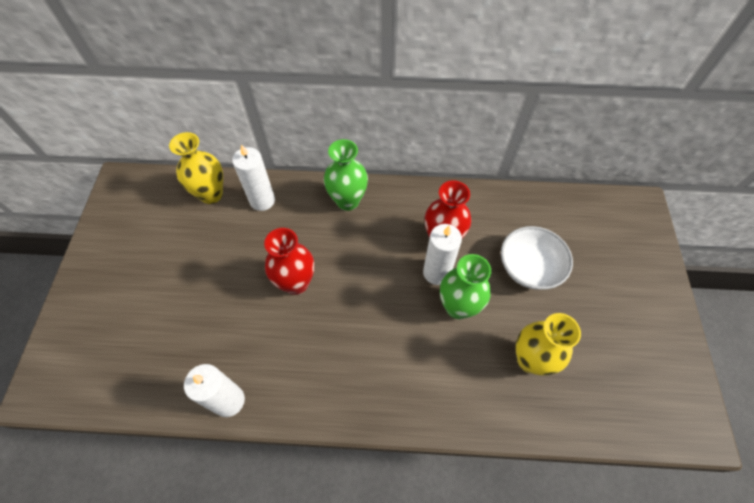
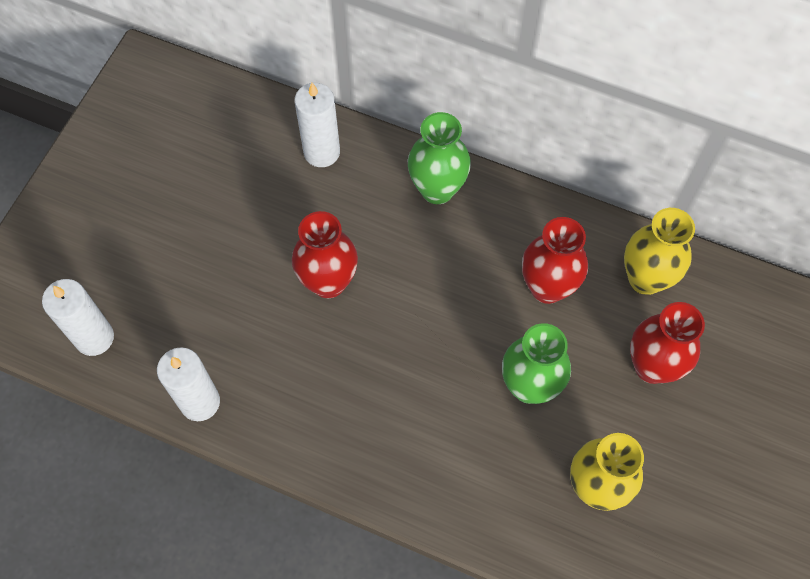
camera: 20 degrees right, 5 degrees up
(211, 194) = (256, 121): yellow vase -> yellow vase (645, 279)
(436, 272) = (519, 330): white candle -> white candle (94, 337)
(529, 267) = (652, 366): white bowl -> red vase

